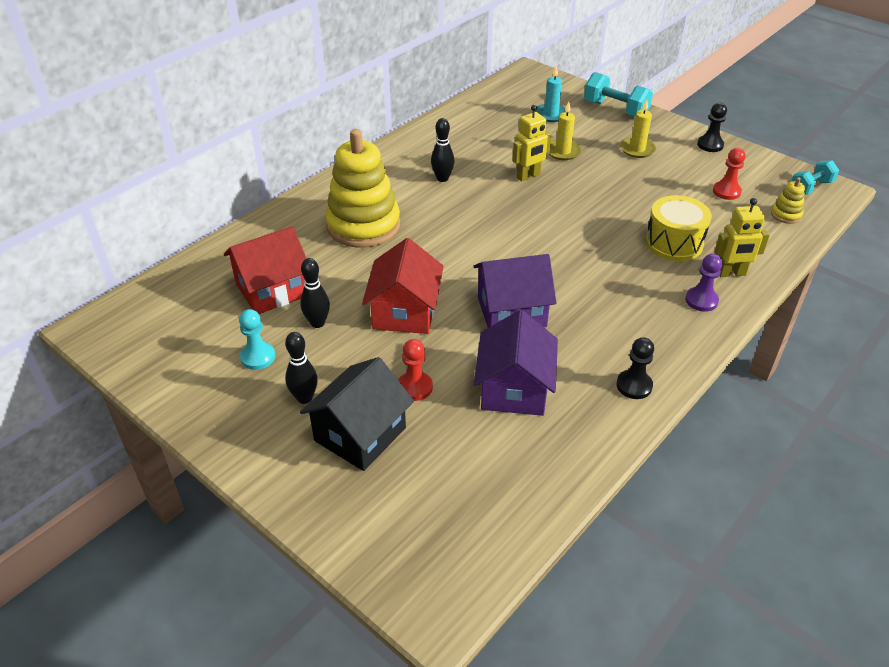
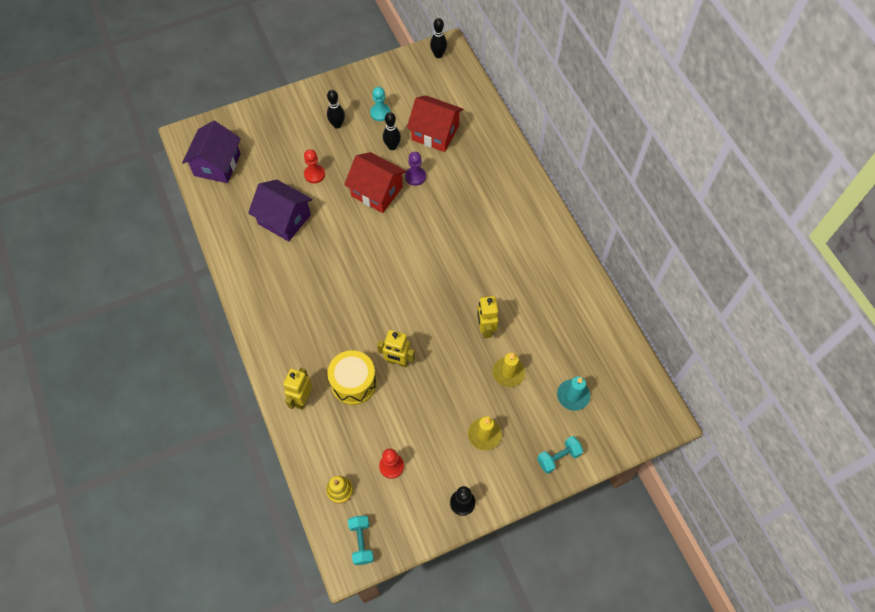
camera: 115 degrees right, 20 degrees up
(272, 290) = (435, 133): red house -> red house turned 60 degrees counterclockwise
(360, 434) = (298, 140): black house -> none
(363, 225) = (476, 199): yellow stacking toy -> none
(442, 178) = (511, 269): black bowling pin -> black bowling pin (438, 55)
(511, 312) = (344, 246): purple house -> purple house (217, 165)
(615, 109) = (558, 457): turquoise dumbbell -> turquoise dumbbell, size x0.67
(619, 221) = (397, 361): none -> yellow robot
(634, 385) = (249, 279): black pawn -> none
(701, 300) = (290, 361): purple pawn -> purple pawn (415, 176)

